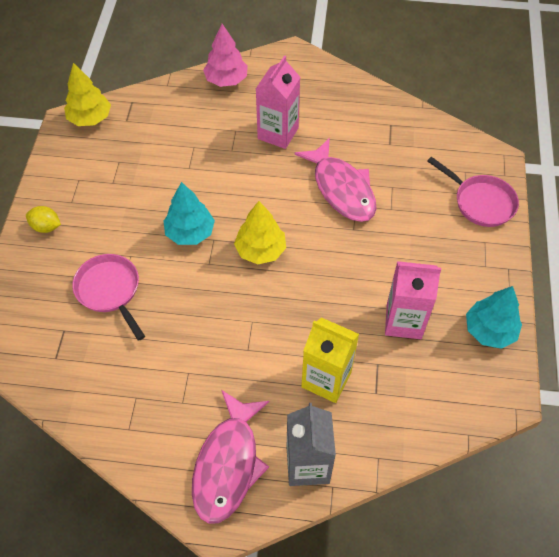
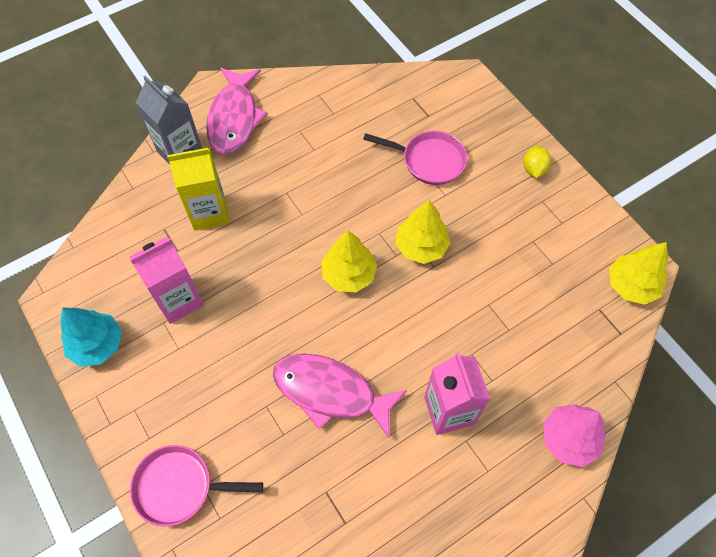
camera: 140 degrees right, 5 degrees up
(46, 227) = (533, 169): yellow lemon -> yellow lemon turned 60 degrees counterclockwise
(190, 232) = (421, 246): turquoise tree -> yellow tree
(228, 464) = (234, 119): pink fish -> pink fish turned 150 degrees counterclockwise

